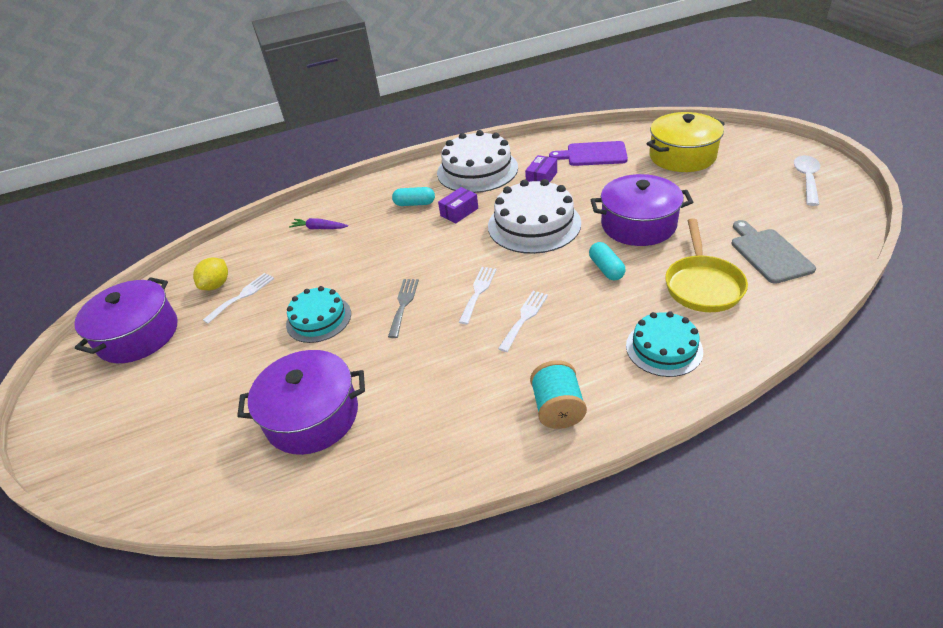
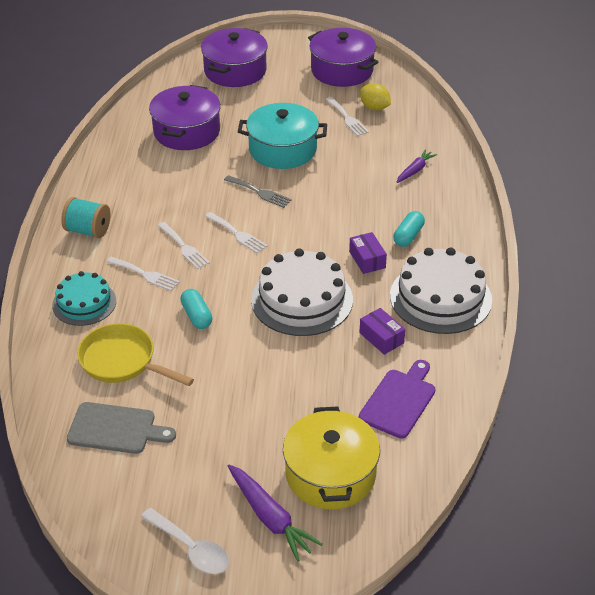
camera: 110 degrees right, 0 degrees up
(319, 319) = (282, 149): turquoise cake -> turquoise pot
(585, 325) = (145, 274): none -> white fork
(606, 269) = (196, 316): turquoise capsule -> turquoise capsule turned 60 degrees clockwise
(638, 225) = (237, 367): purple pot -> purple pot (235, 71)
(743, 163) = (269, 517): none -> purple carrot

